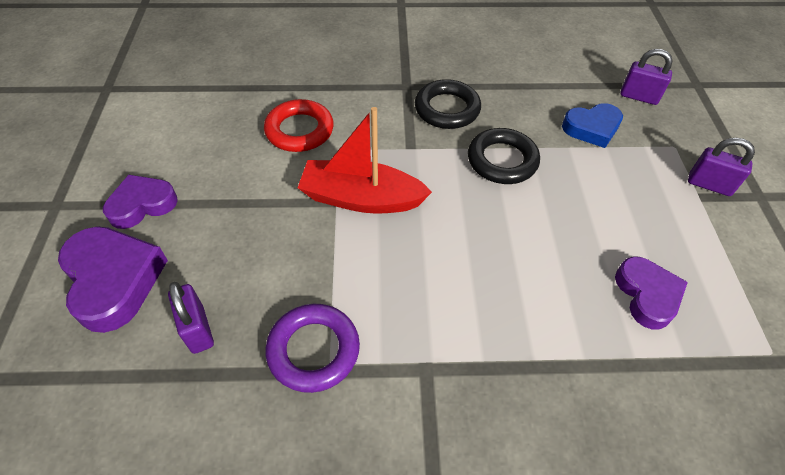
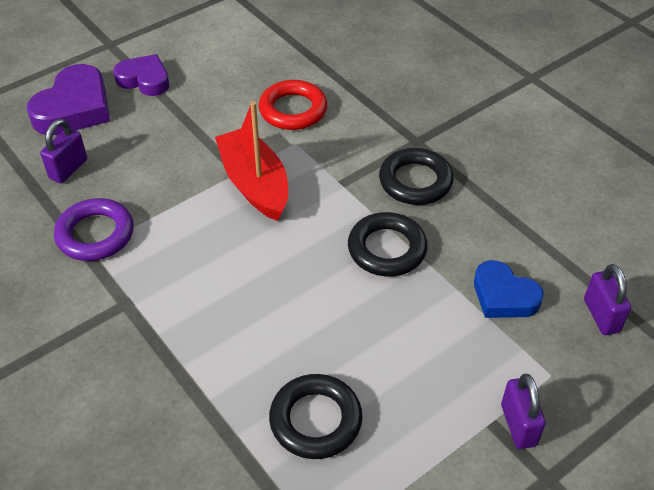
camera: 55 degrees right, 5 degrees down
(647, 295) = (315, 420): purple heart -> black ring

